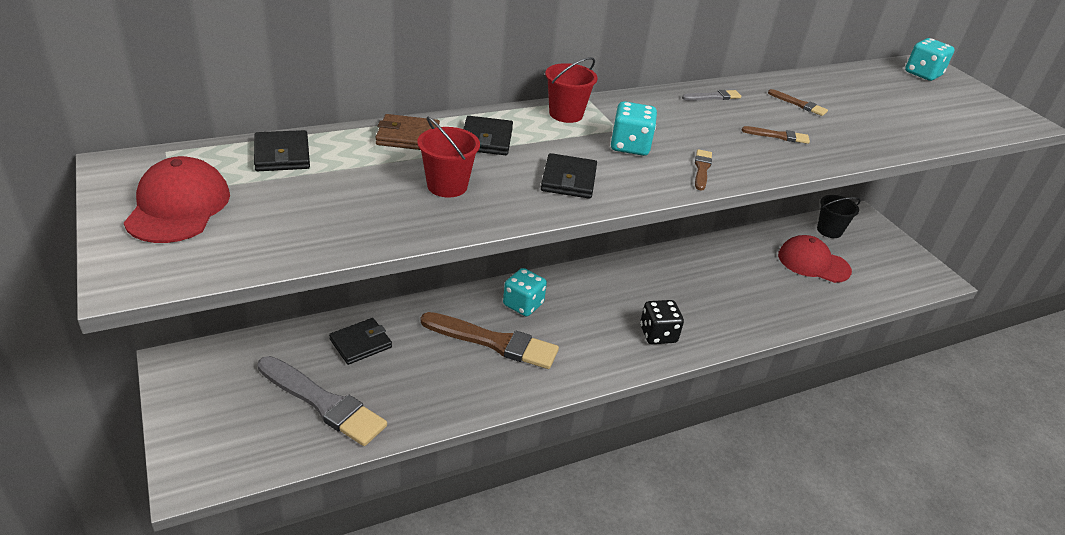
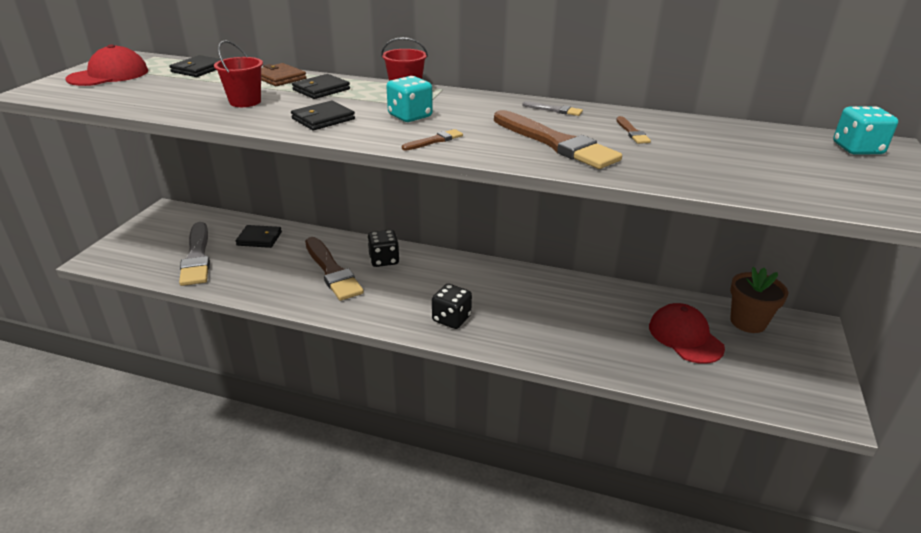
camera: 45 degrees right, 5 degrees down
(523, 304) = (384, 260): turquoise dice -> black dice
(778, 136) = (556, 143): brown brush -> brown brush, size x2.31
(829, 230) = (748, 322): black bucket -> brown flower pot

